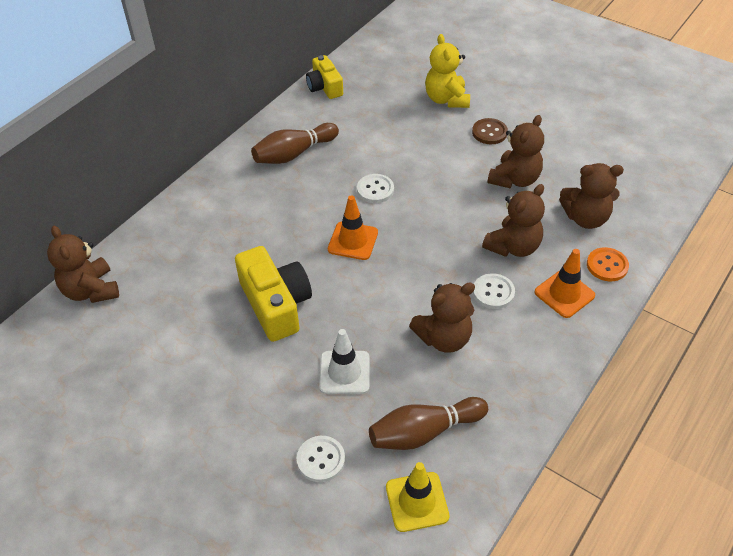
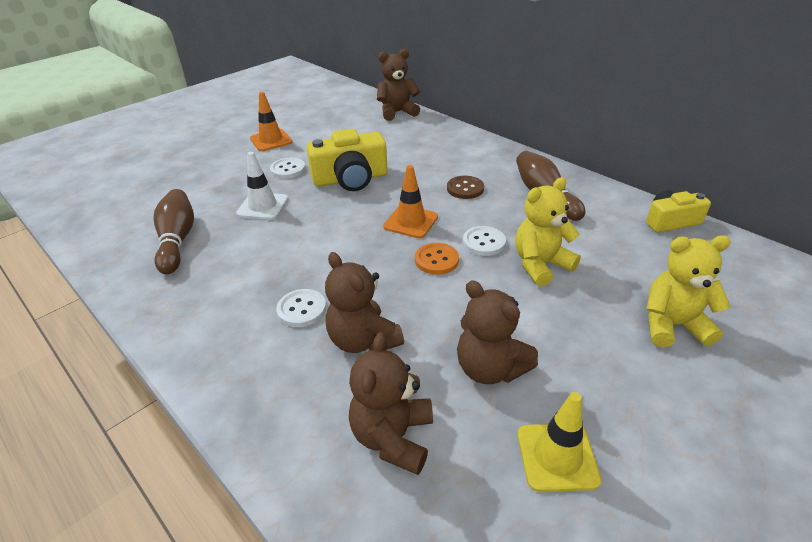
camera: 100 degrees right, 10 degrees down
(321, 460) = (195, 191): white button -> white button (288, 169)
(398, 156) = (540, 265): none -> yellow teddy bear
(417, 502) = (124, 230): yellow traffic cone -> yellow traffic cone (557, 457)
(444, 338) = (263, 264): brown teddy bear -> none
(489, 132) = (597, 360): brown button -> brown button (465, 189)
(564, 294) = (268, 373): orange traffic cone -> orange traffic cone (271, 140)
(607, 265) = (293, 437): orange button -> orange button (436, 260)

